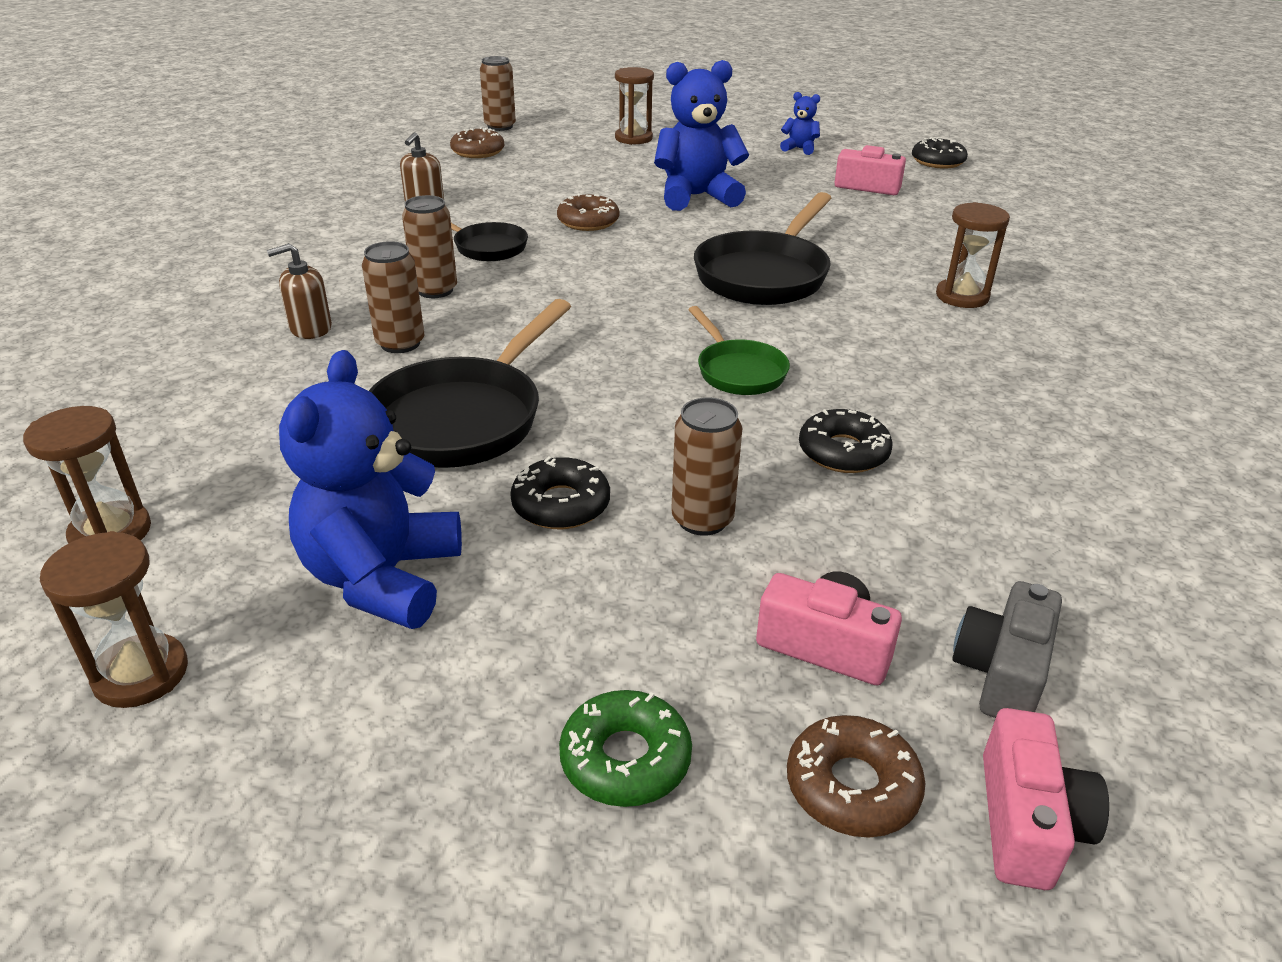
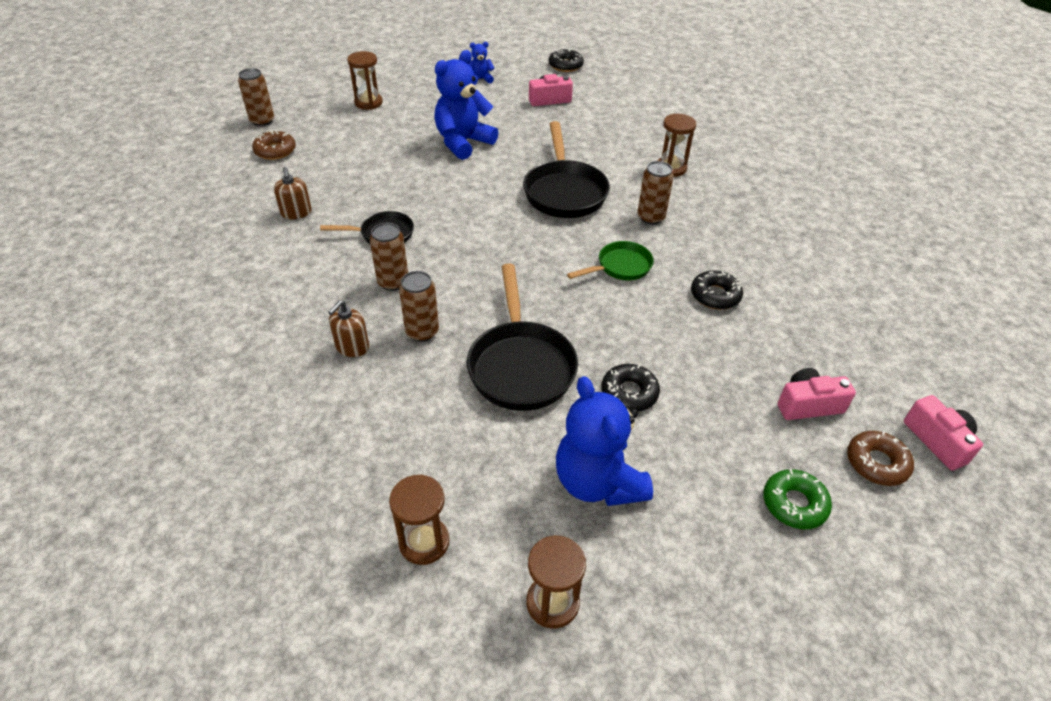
camera: 35 degrees left, 10 degrees up
(588, 221) = (421, 188): brown donut -> none
(702, 519) = (698, 367): brown can -> brown can (651, 217)
(738, 371) = (620, 267): green pan -> green pan turned 60 degrees counterclockwise
(1001, 672) = (875, 380): grey camera -> none

